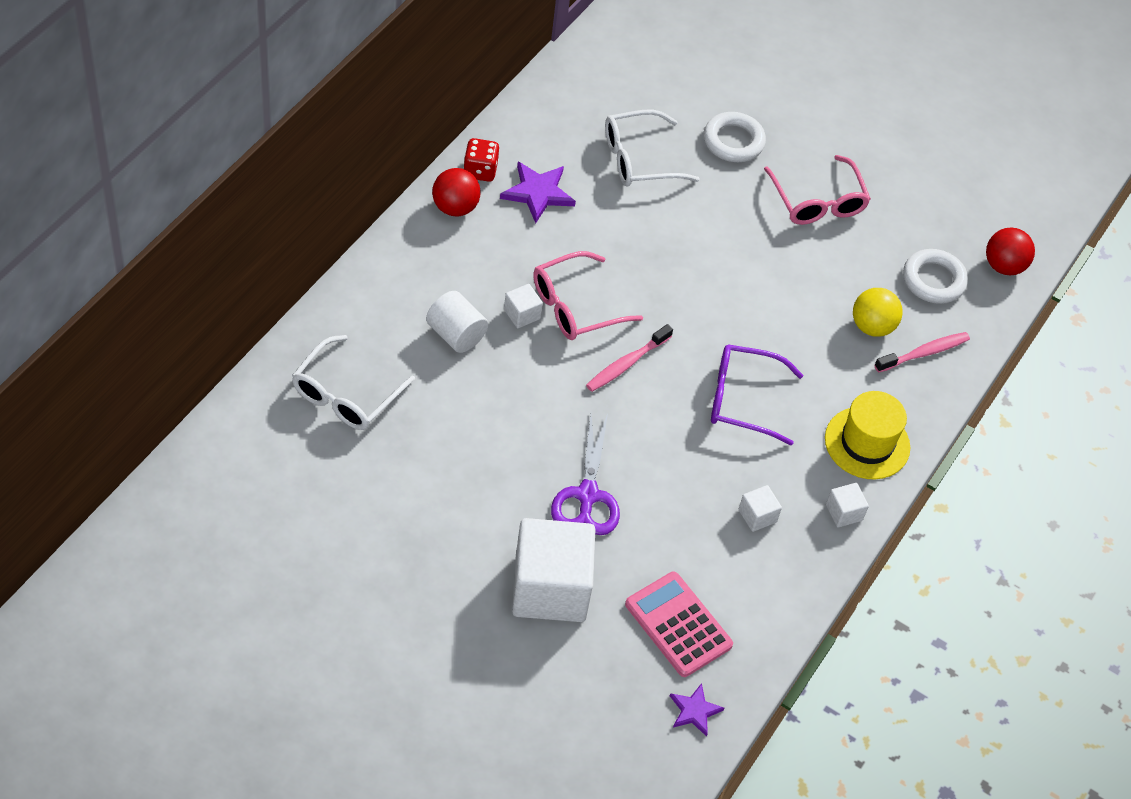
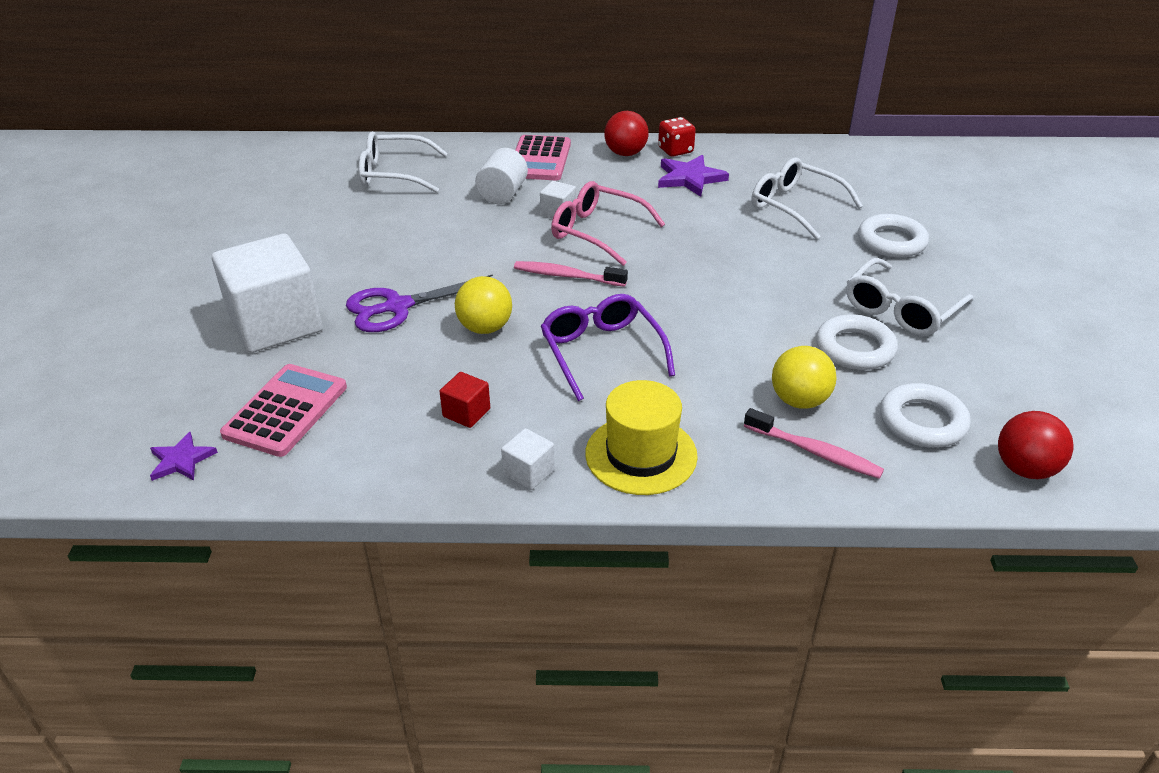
camera: 65 degrees right, 15 degrees down
(412, 273) = (540, 159): none -> pink calculator
(660, 453) = (485, 328): none -> yellow ball
(757, 516) = (466, 413): white cube -> red cube
(817, 201) = (901, 309): pink glasses -> white glasses
(840, 258) = (855, 348): none -> white ring

